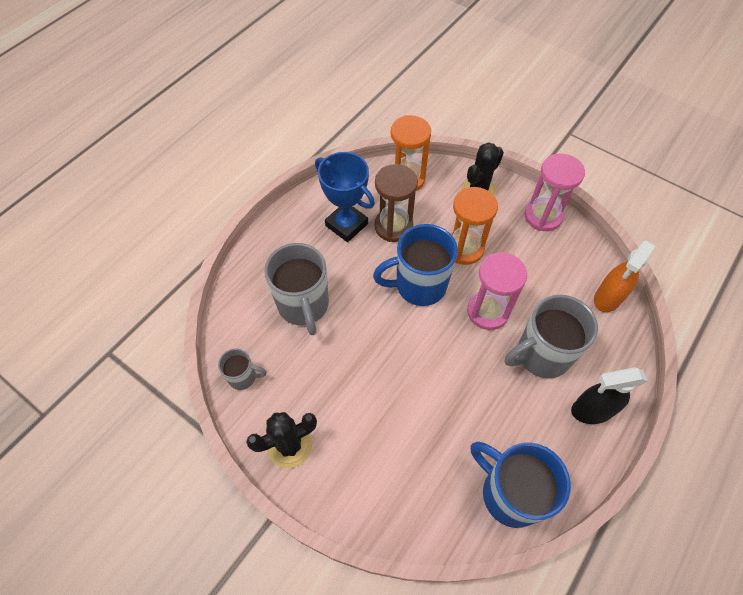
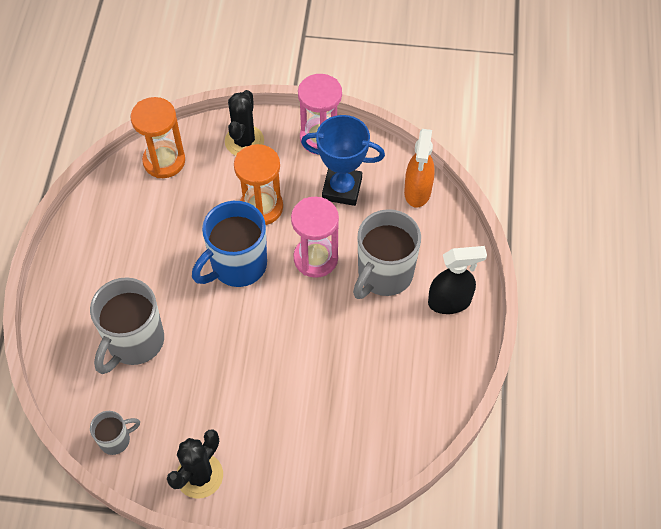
camera: 30 degrees left, 0 degrees up
(303, 306) = (134, 342): grey mug -> grey mug turned 75 degrees clockwise
(346, 225) = (129, 239): blue trophy -> blue trophy (342, 189)
(393, 226) = (179, 218): brown hourglass -> none
(510, 493) = (416, 408): blue mug -> none
(591, 410) = (450, 302): black spray bottle -> black spray bottle turned 150 degrees counterclockwise

